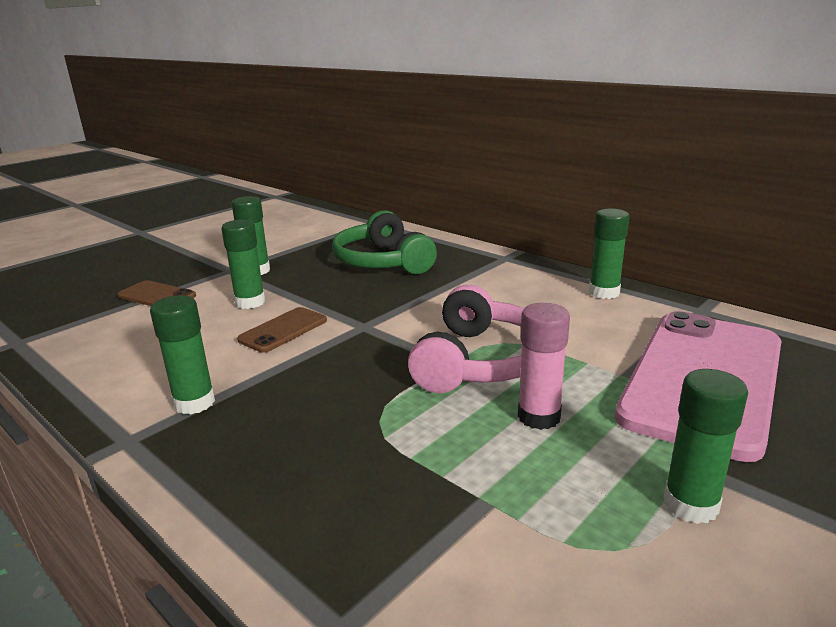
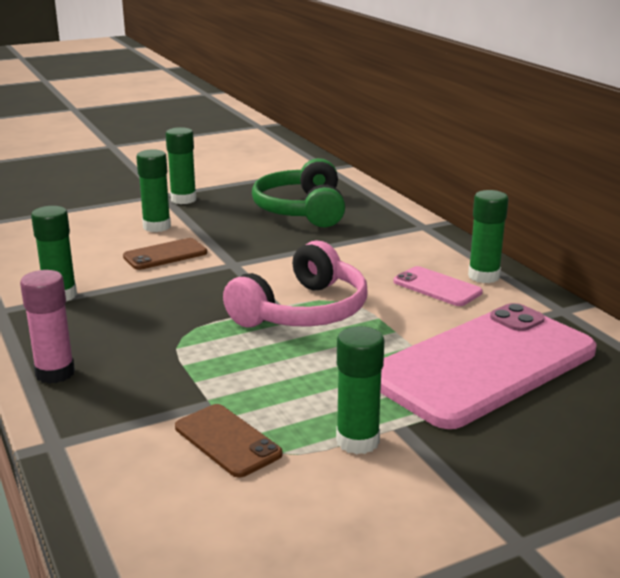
camera: 20 degrees right, 0 degrees up
(157, 296) = (87, 207): brown phone -> brown phone (227, 441)
(539, 417) = (307, 360): pink glue stick -> pink glue stick (55, 373)
(576, 310) = (437, 287): none -> pink phone

